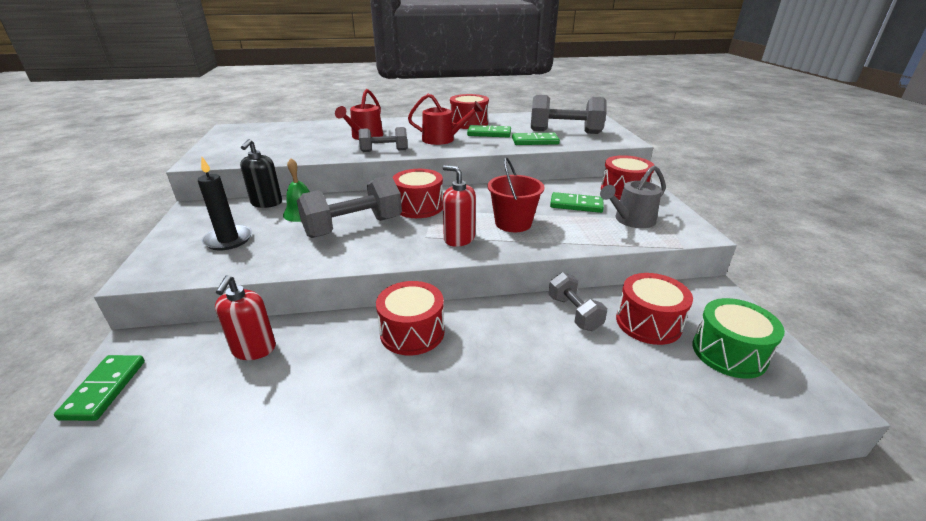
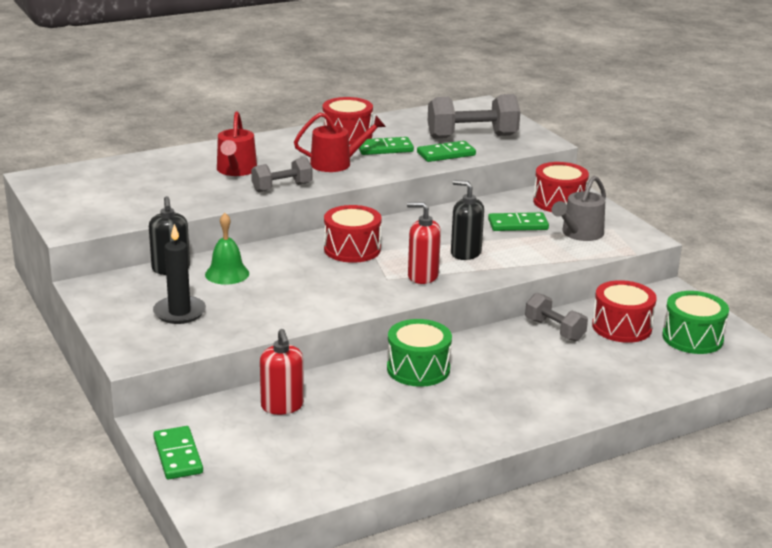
camera: 20 degrees left, 5 degrees down
(353, 227) = (302, 280): grey dumbbell -> none
(412, 332) = (418, 369): red drum -> green drum
(513, 223) = (465, 253): red bucket -> black soap dispenser

